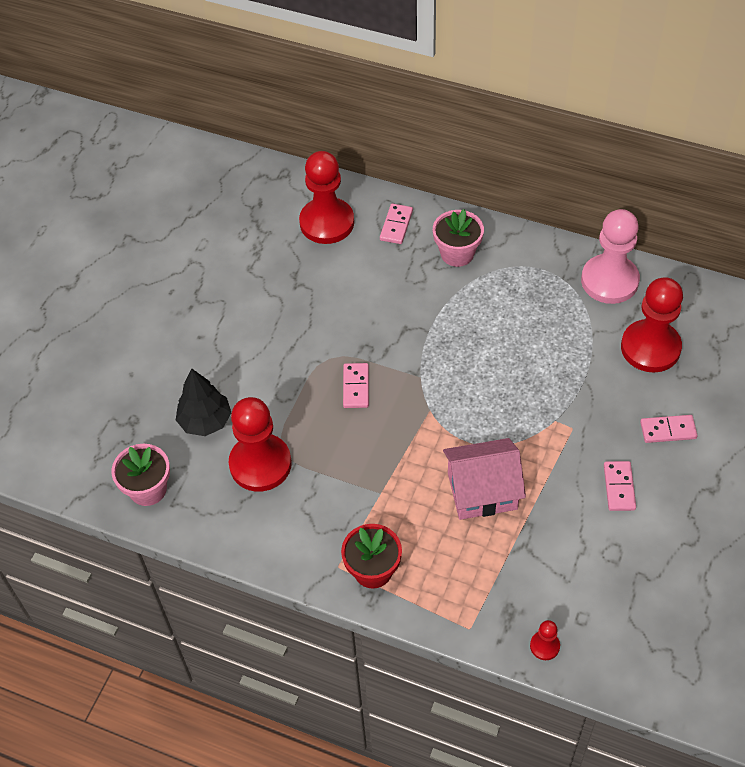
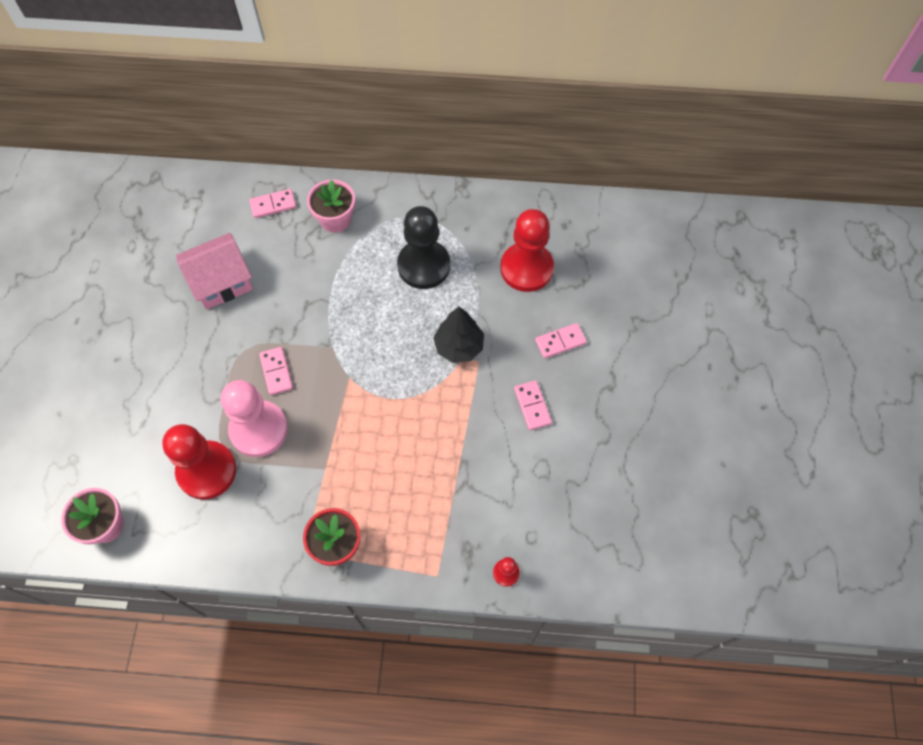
camera: 20 degrees left, 10 degrees up
(205, 421) = (143, 442): black tree -> black tree (459, 346)
(327, 223) = (208, 217): red pawn -> none
(396, 225) = (273, 205): pink domino -> pink domino turned 75 degrees clockwise
(482, 491) = (415, 442): pink house -> pink house (221, 282)
(538, 320) = (424, 266): none -> black pawn
(609, 281) = (476, 214): pink pawn -> pink pawn (259, 429)

